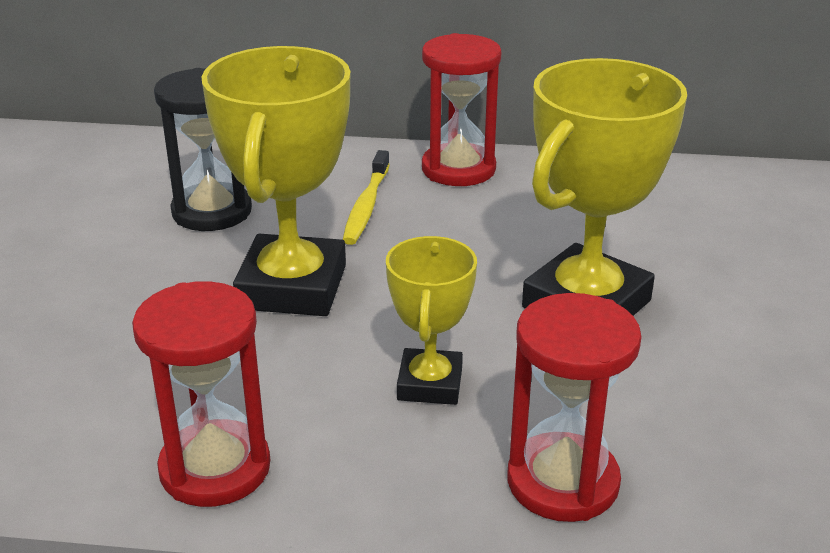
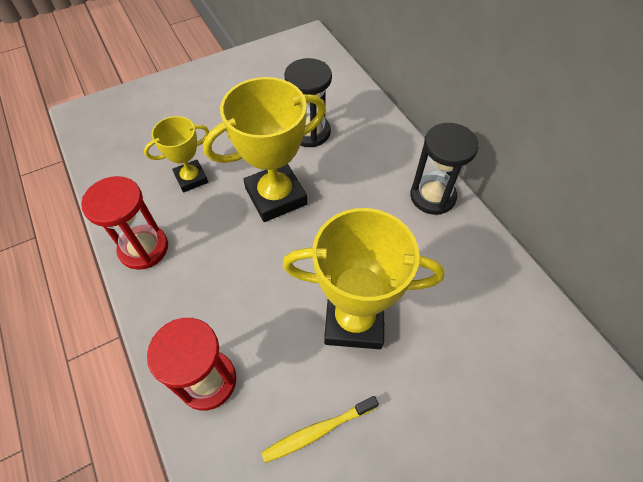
camera: 55 degrees right, 25 degrees up
(366, 206) = (363, 181): yellow toothbrush -> yellow toothbrush (317, 431)
(430, 384) = (243, 289): yellow trophy -> yellow trophy (191, 178)
(458, 169) = (432, 196): red hourglass -> black hourglass

